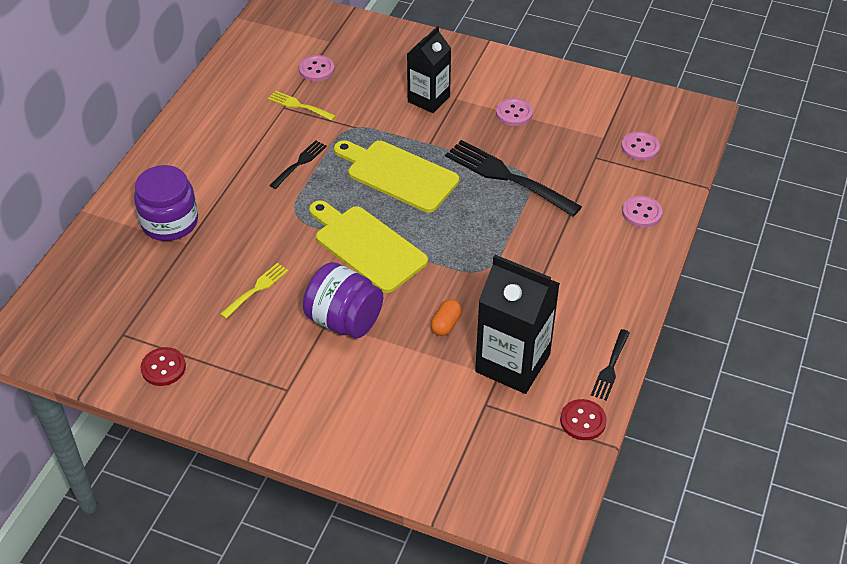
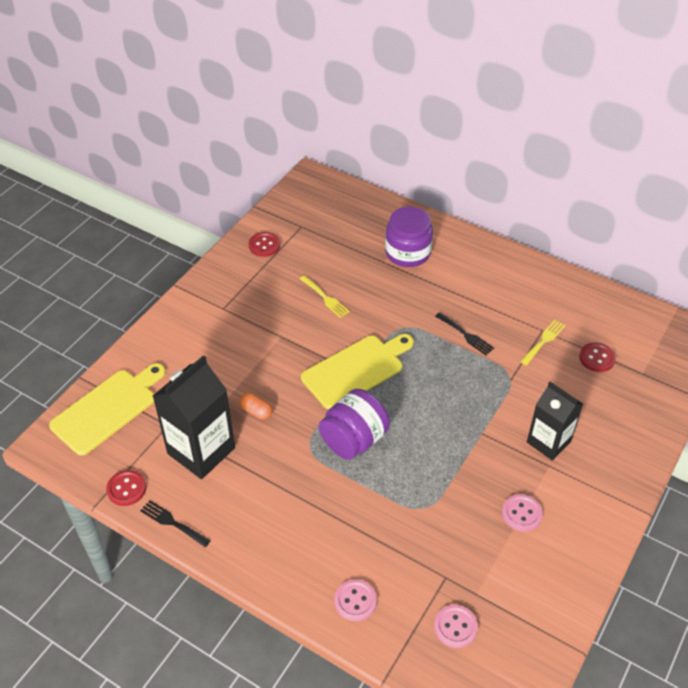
camera: 100 degrees right, 0 degrees up
(316, 69) = (597, 358): pink button -> red button
(344, 320) = (279, 347): purple jar -> purple jar (354, 439)
(398, 174) = (441, 403): yellow cutting board -> yellow cutting board (108, 409)
(506, 177) = (426, 489): black fork -> none

